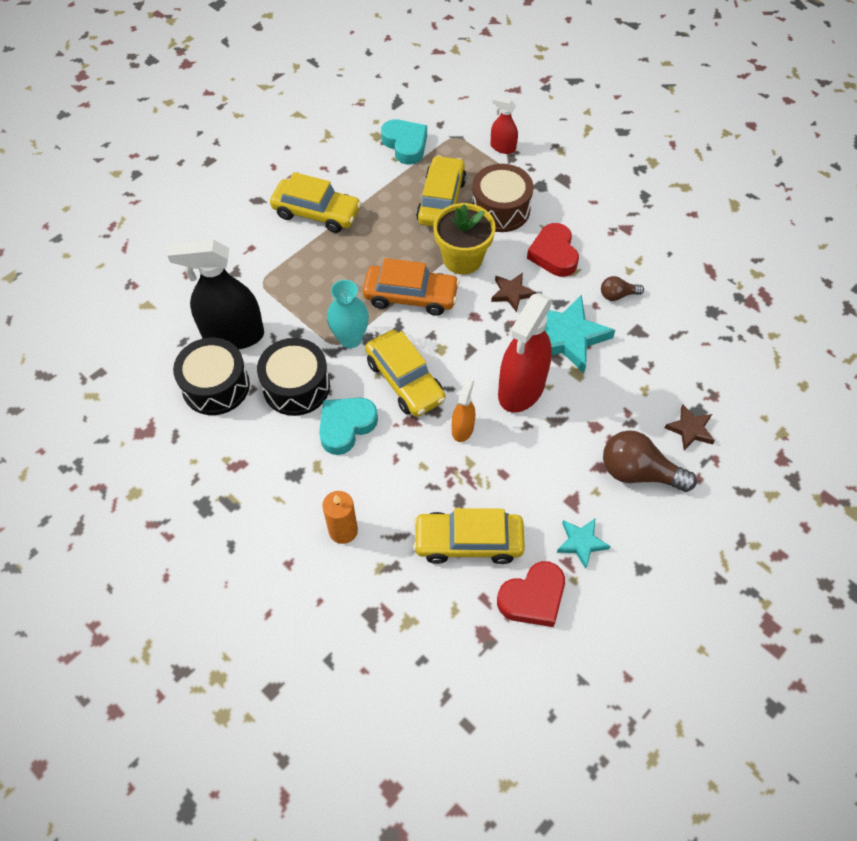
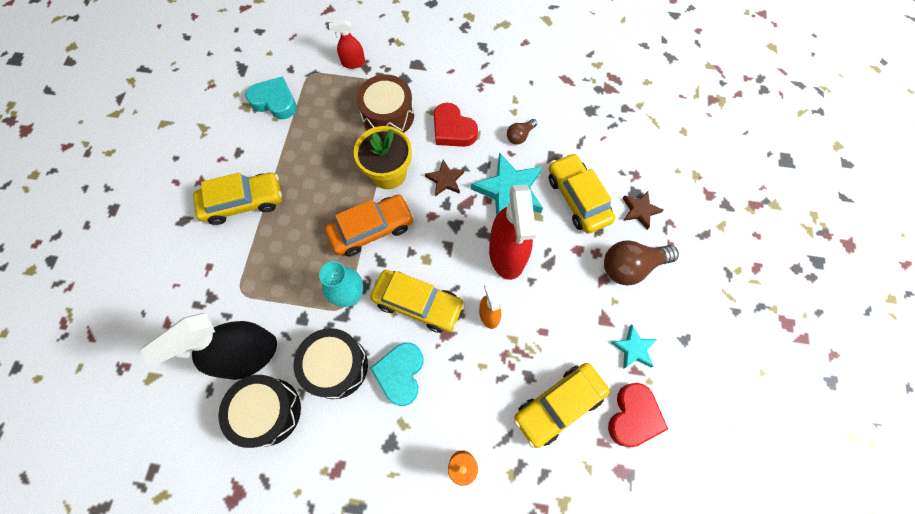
camera: 35 degrees left, 10 degrees up
(441, 201) = (338, 134): yellow car -> yellow car (577, 198)

